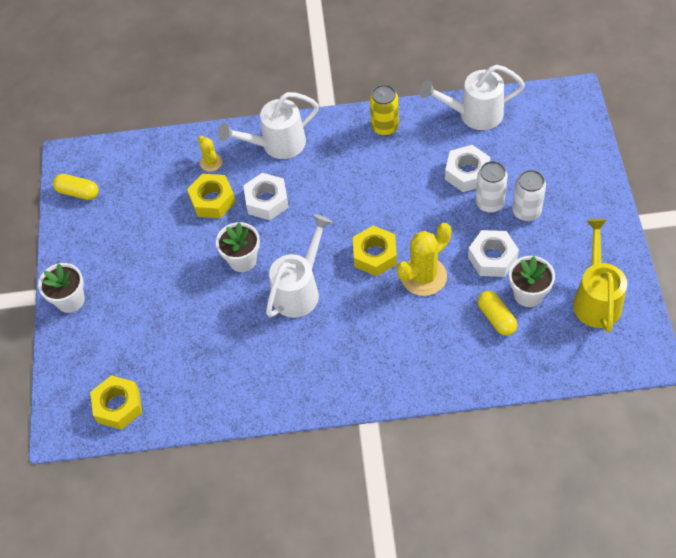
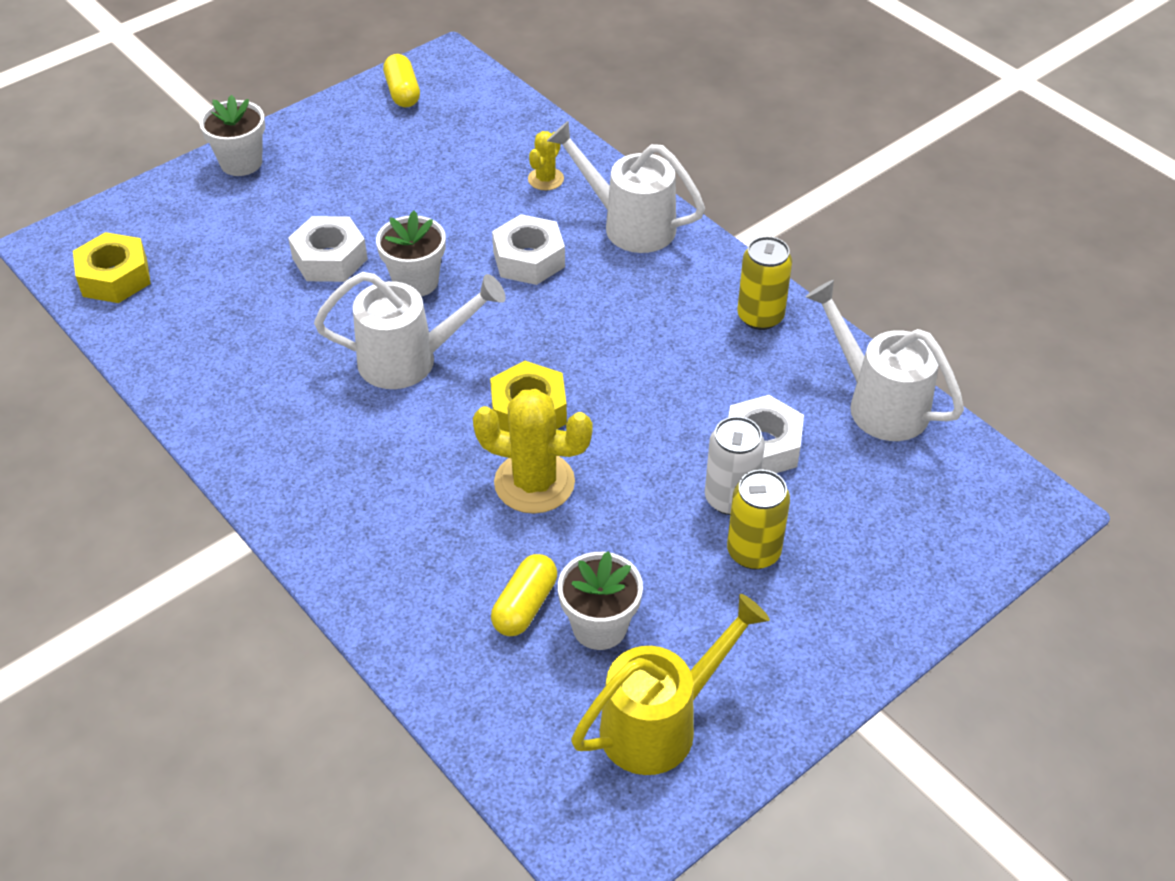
camera: 50 degrees right, 10 degrees down
(212, 200) = (487, 209): yellow nut -> none
(492, 258) = (632, 549): white nut -> white nut (329, 259)
(526, 211) = (753, 552): white can -> yellow can

